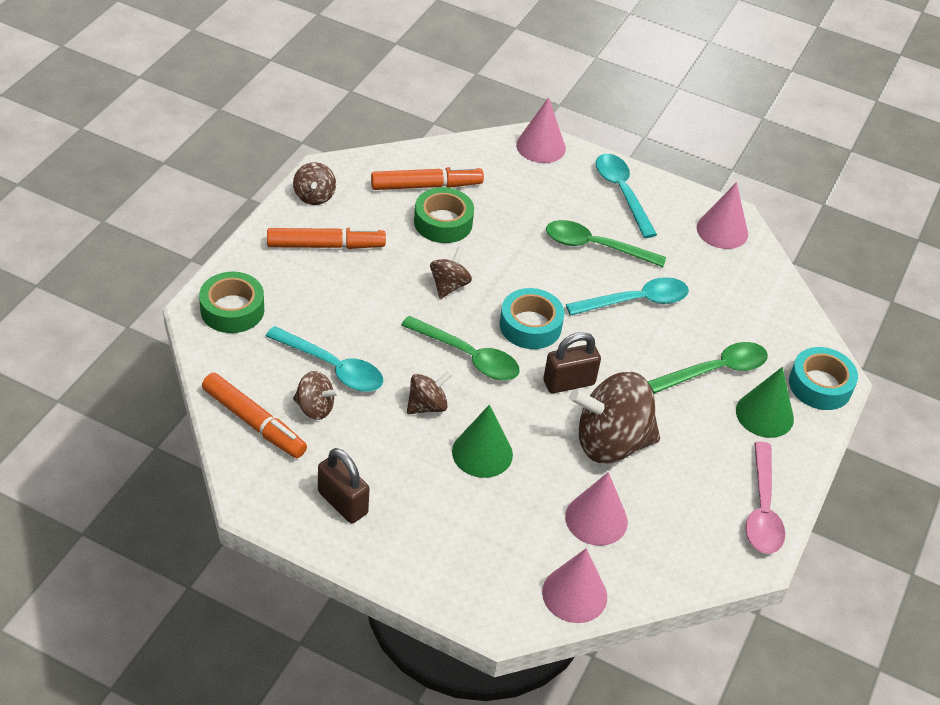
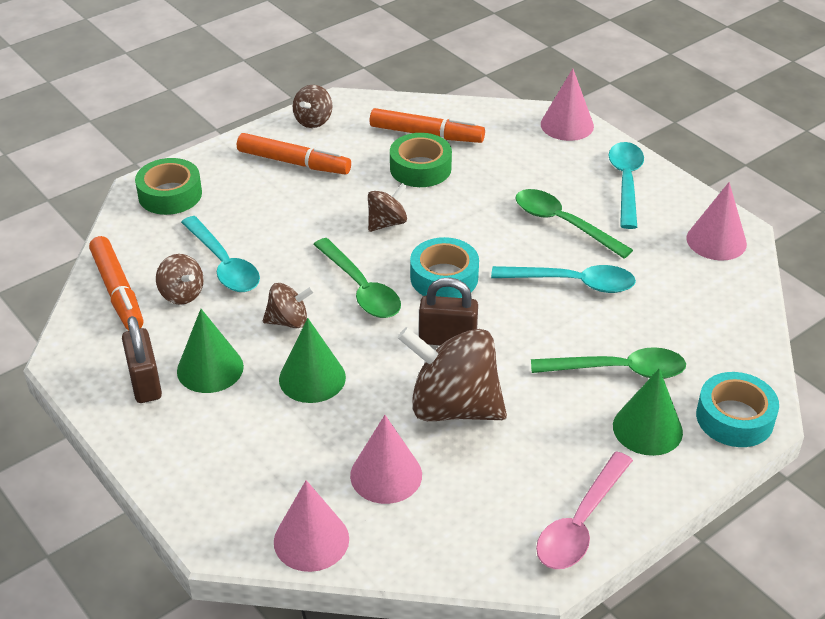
camera: 30 degrees right, 5 degrees down
(390, 471) = (210, 368): none -> green cone

